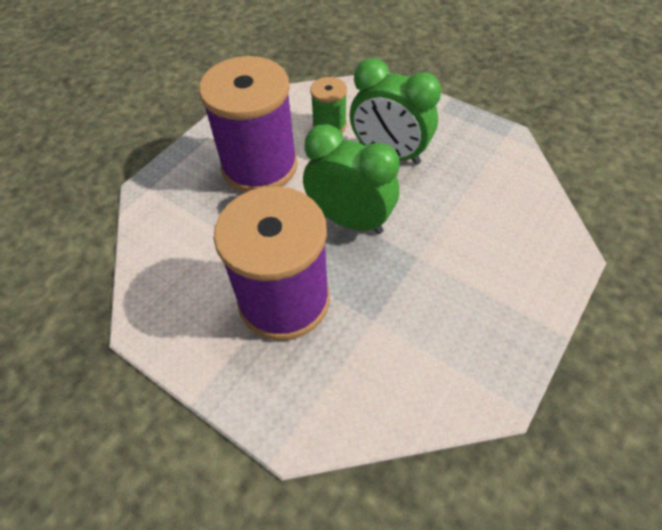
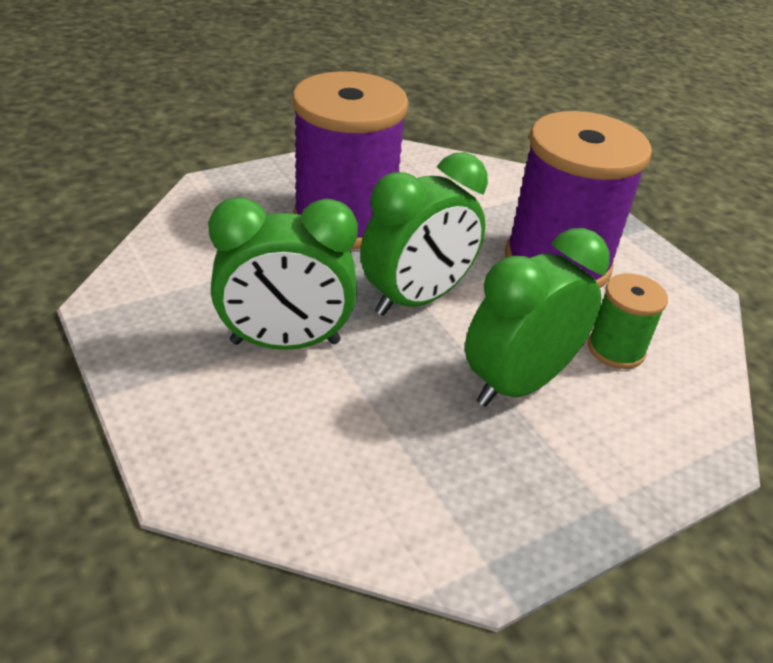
camera: 110 degrees right, 15 degrees down
(443, 267) = (285, 342): none -> green clock

